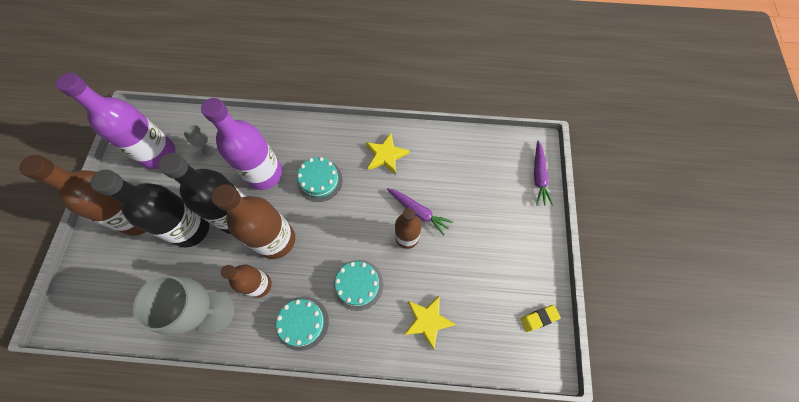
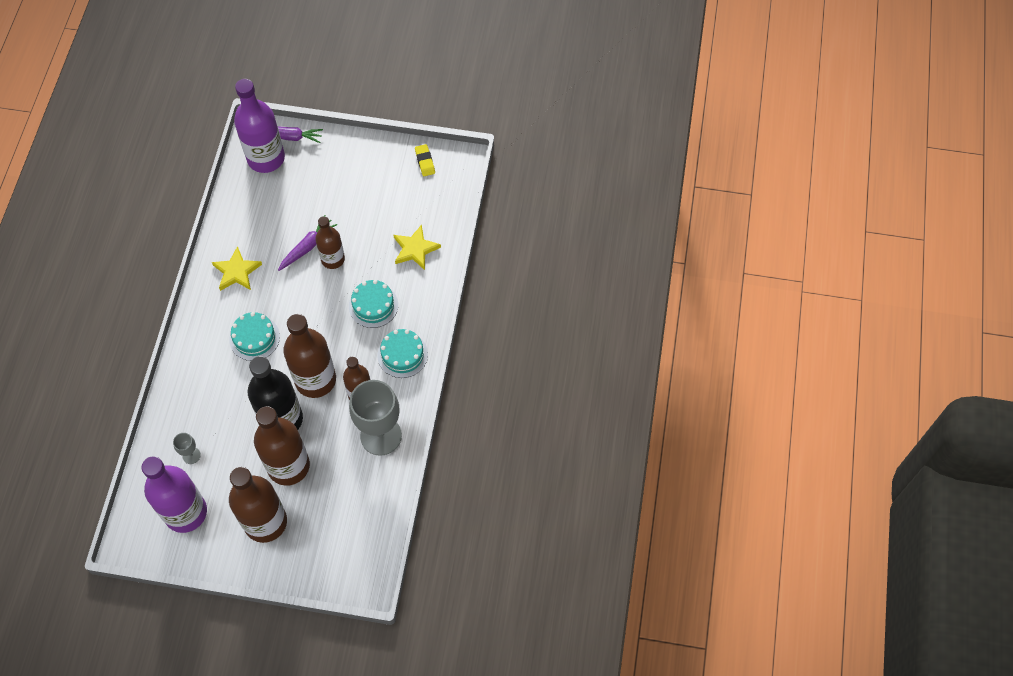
camera: 85 degrees left, 5 degrees down
(191, 229) = (288, 466): black bottle -> brown bottle
(264, 174) = (235, 394): purple bottle -> purple bottle (266, 158)

